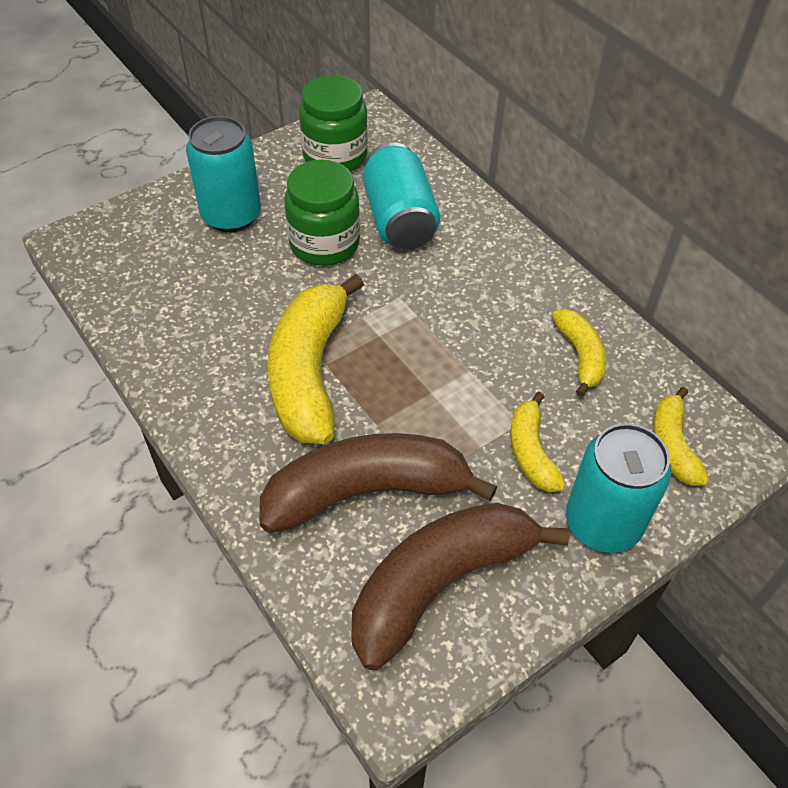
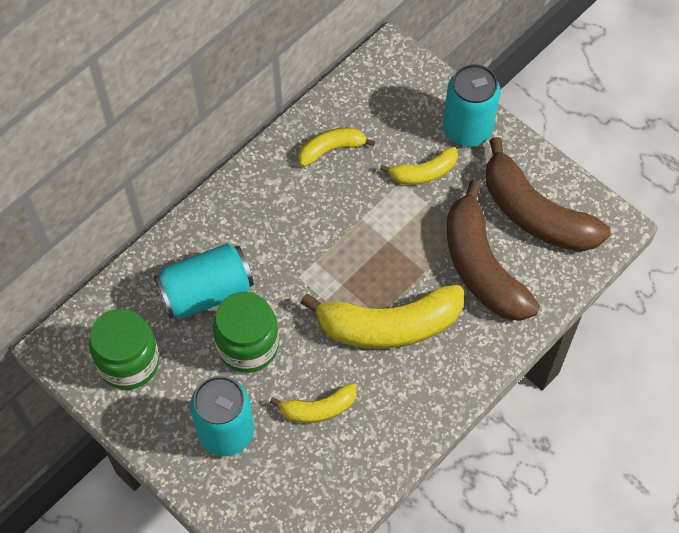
camera: 100 degrees left, 10 degrees up
(672, 445) = (397, 92): yellow banana -> yellow banana (318, 409)

